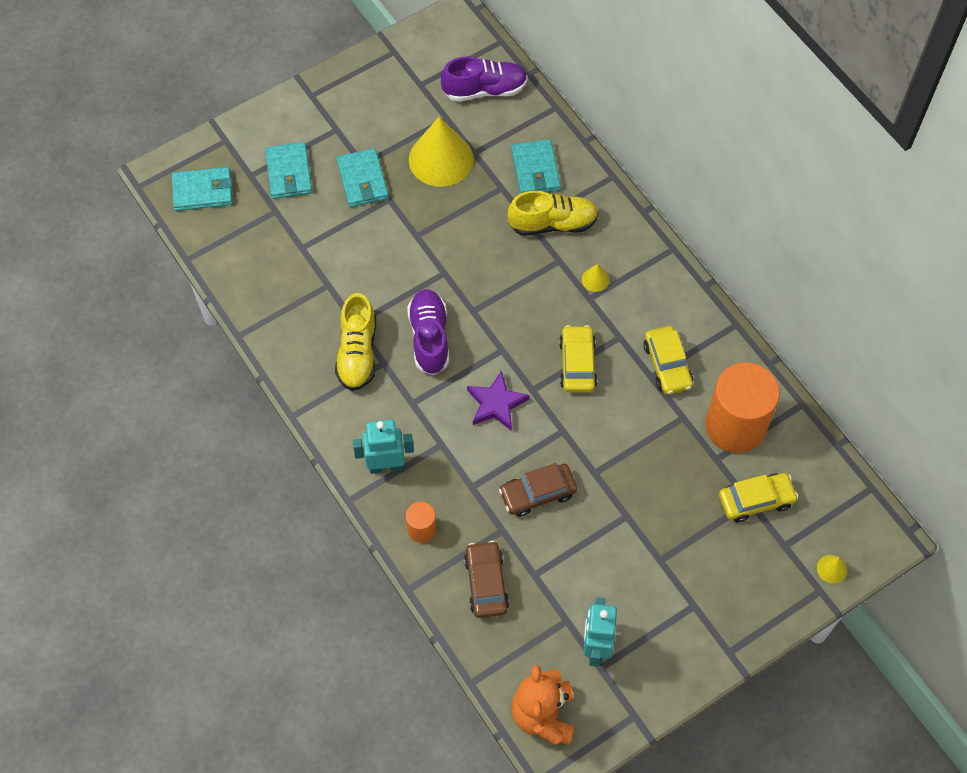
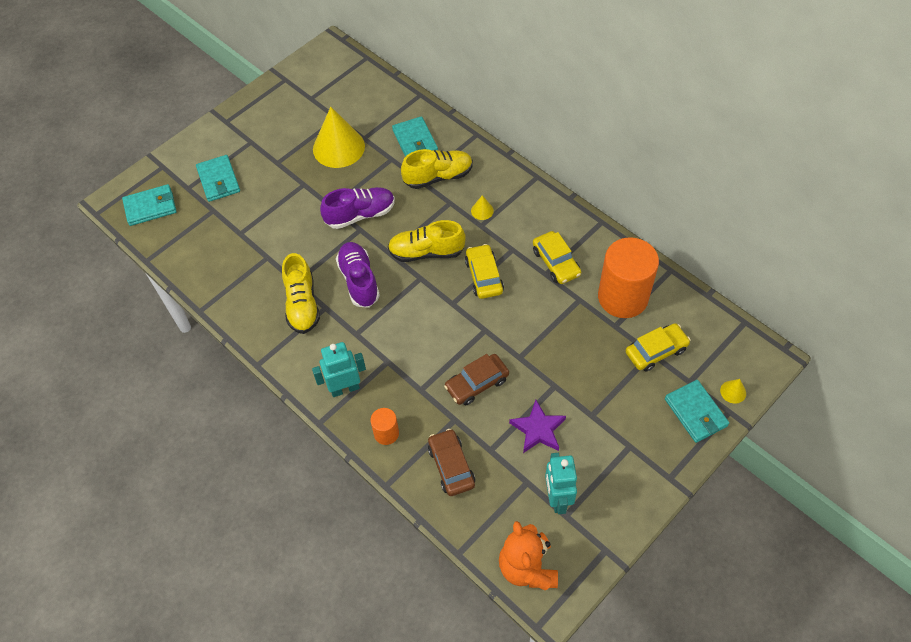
camera: 10 degrees left, 5 degrees down
(362, 180) = (279, 174): turquoise wallet -> turquoise wallet (696, 412)
(484, 90) = (362, 93): purple shoe -> purple shoe (360, 215)
(496, 404) = (425, 320): purple star -> purple star (538, 429)
(516, 318) = (426, 252): none -> yellow shoe

